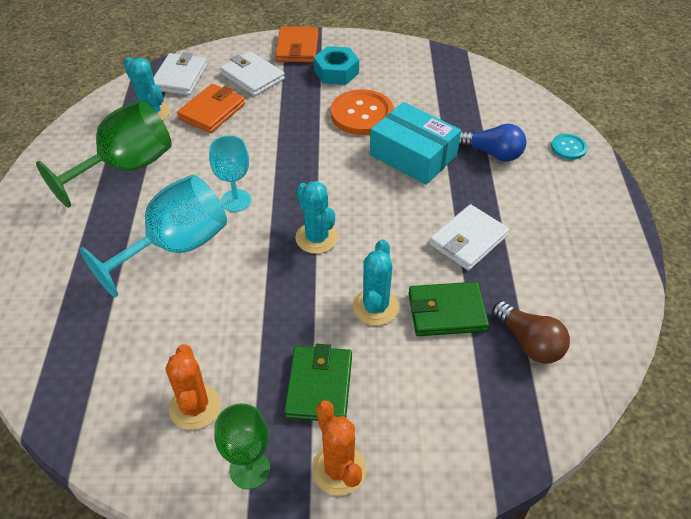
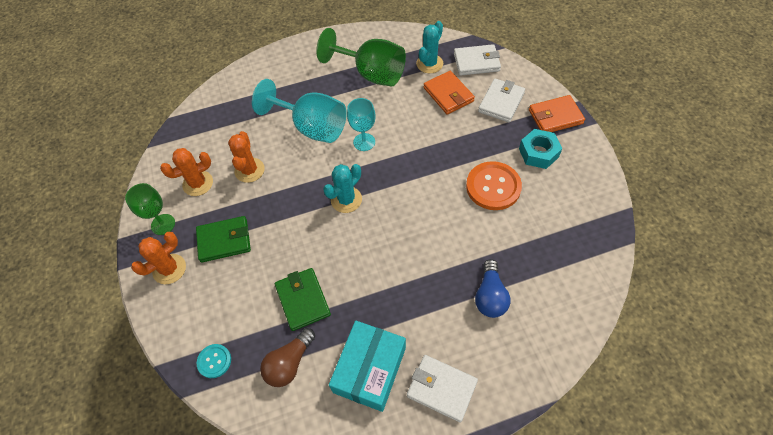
camera: 75 degrees right, 10 degrees up
(209, 334) = (249, 170): none -> orange cactus
(212, 111) = (448, 94): orange wallet -> orange wallet turned 45 degrees clockwise
(375, 307) = (295, 254): turquoise cactus -> none
(413, 155) = (460, 236): turquoise box -> turquoise box (369, 369)
(468, 240) = (378, 299): white wallet -> white wallet (441, 388)
(568, 148) = (529, 360): turquoise button -> turquoise button (214, 361)

